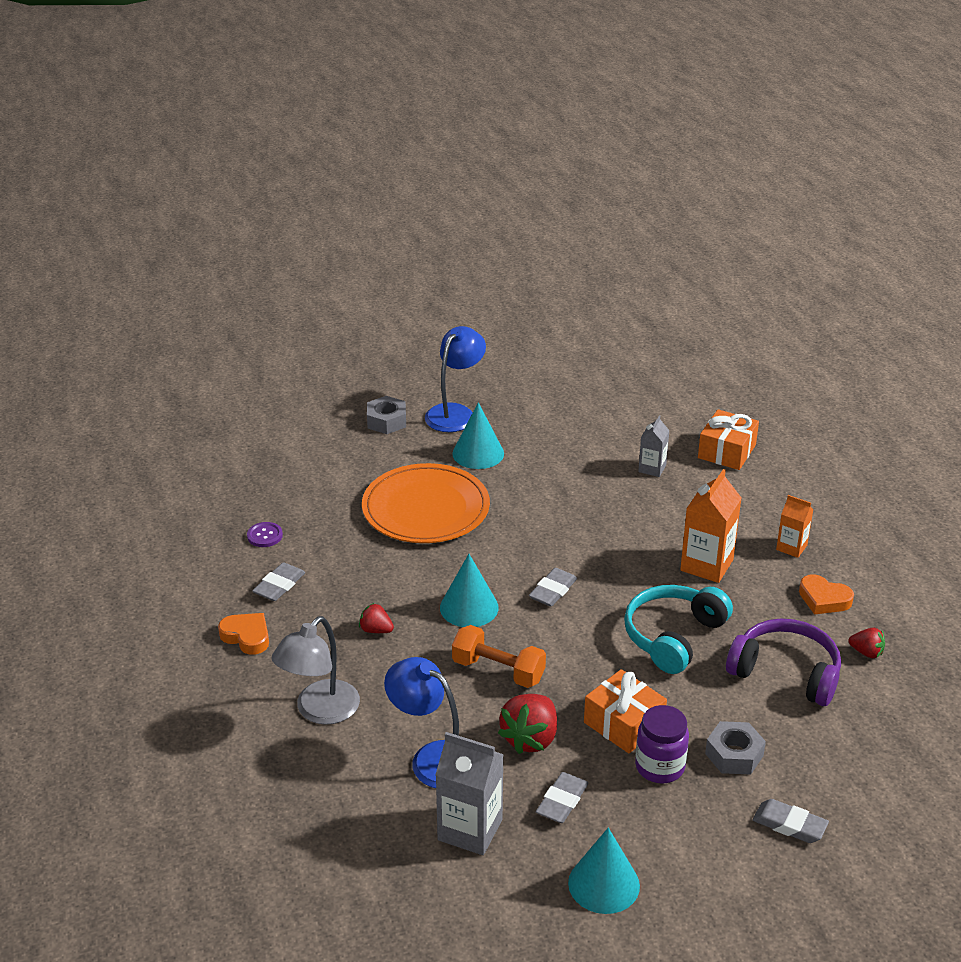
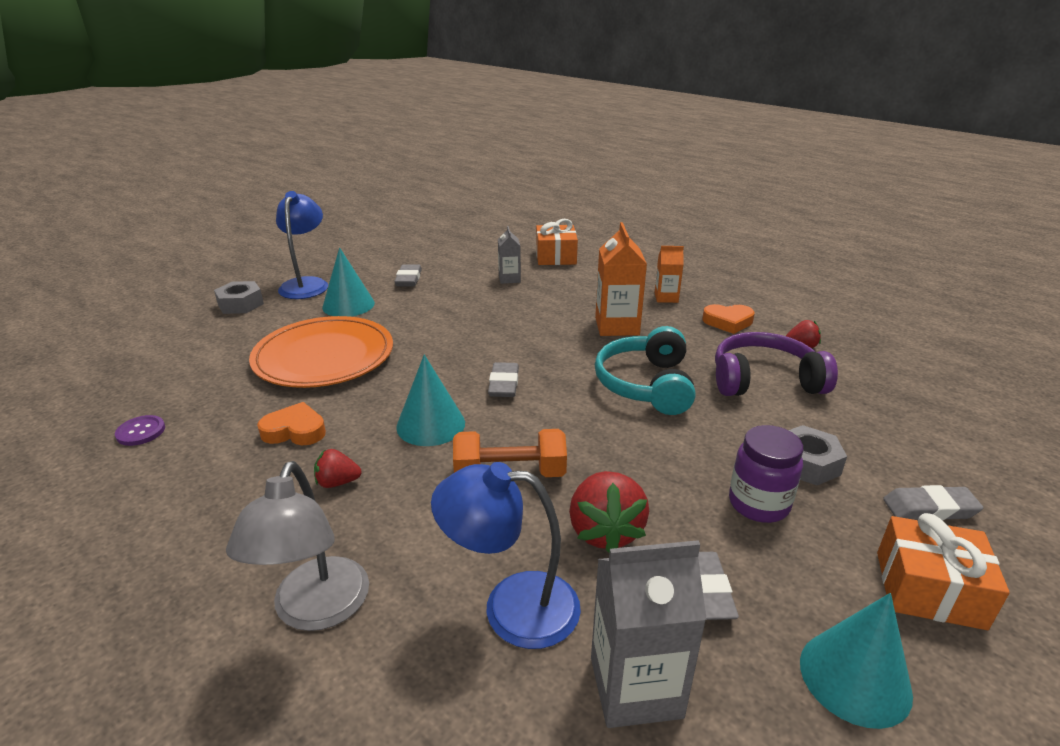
camera: 30 degrees left, 5 degrees down
(247, 636) = (158, 552): orange heart -> orange heart (295, 431)
(279, 585) = (183, 477): grey eraser -> grey eraser (408, 279)
(624, 724) = (682, 476): orange gift -> orange gift (929, 589)

